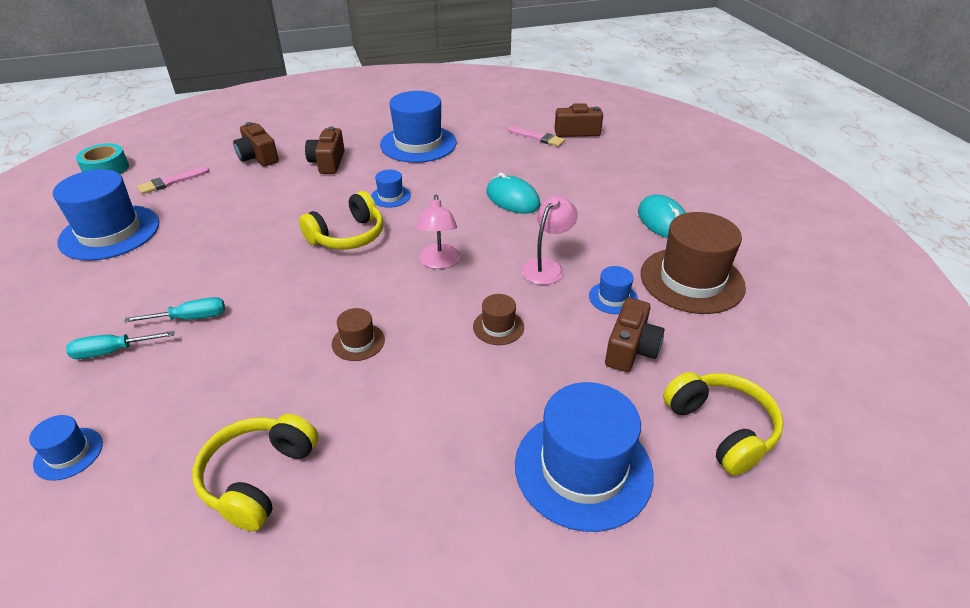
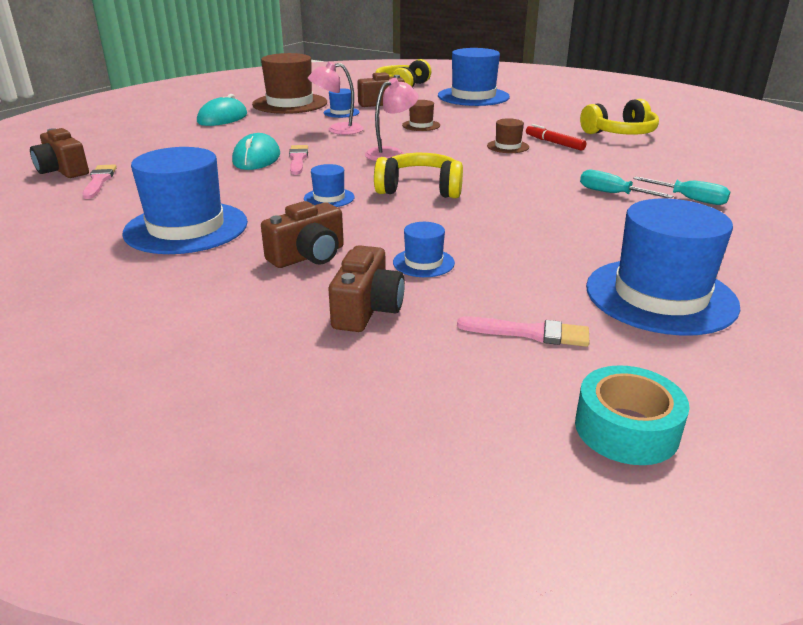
camera: 130 degrees left, 10 degrees down
(68, 453) = (732, 170): blue hat -> blue hat (423, 263)
(319, 384) = (554, 143): none -> red marker
(486, 214) = (298, 159): none -> pink brush

